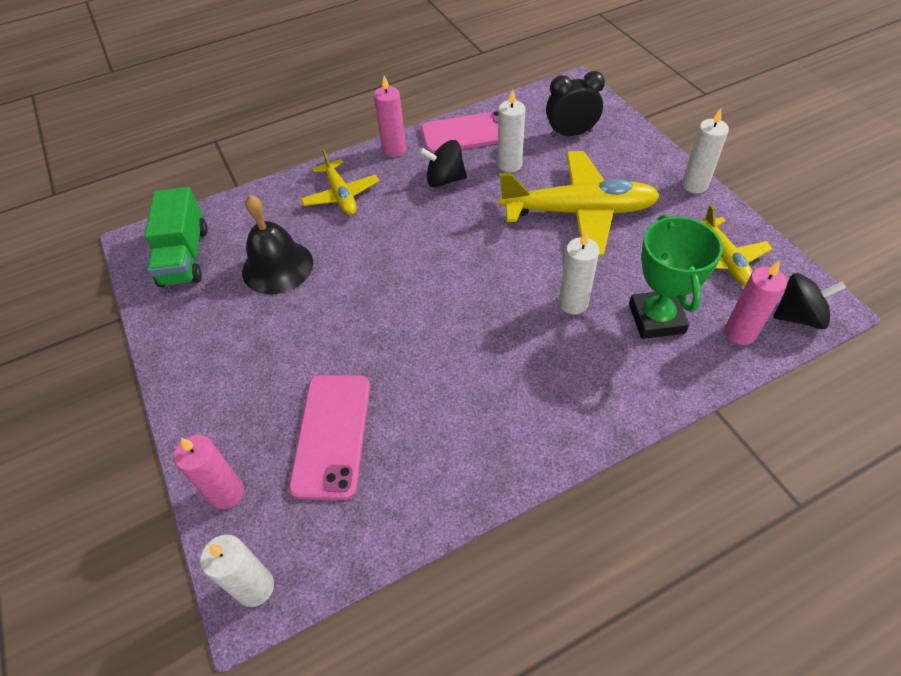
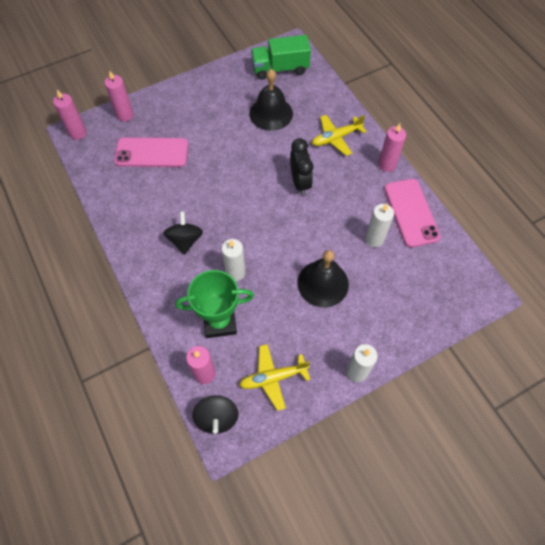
camera: 85 degrees right, 10 degrees up
(255, 587) = (78, 133): white candle -> pink candle
(444, 180) = (355, 197): black spinning top -> black spinning top (185, 240)
(571, 134) = (417, 284): black clock -> black clock (300, 182)
(579, 212) = (323, 283): yellow plane -> black bell

